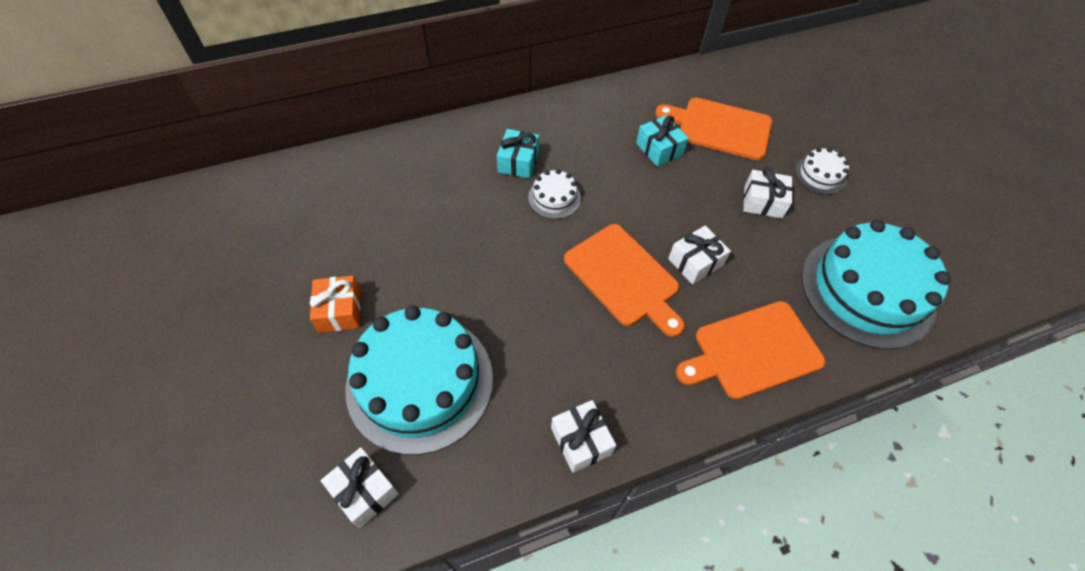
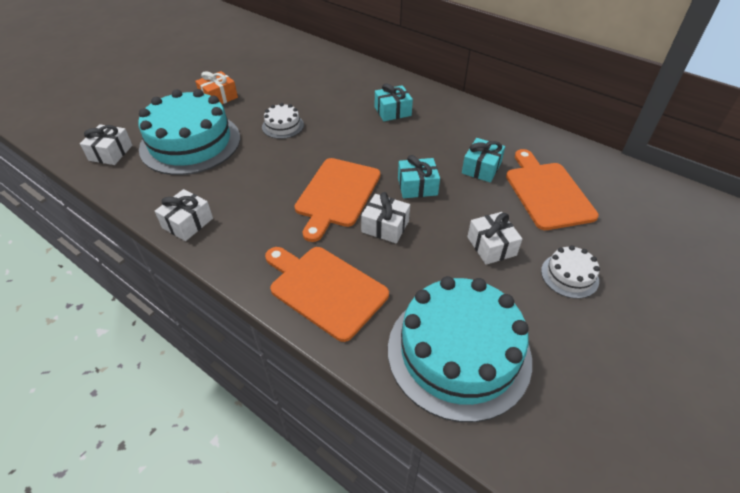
camera: 60 degrees right, 10 degrees down
(554, 198) = (377, 138): white cake -> white cake (283, 126)
(654, 208) = (417, 186): none -> turquoise gift

